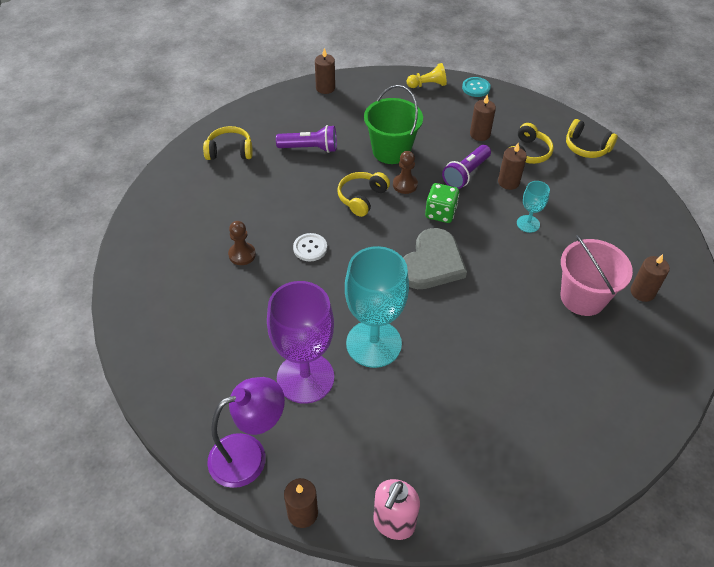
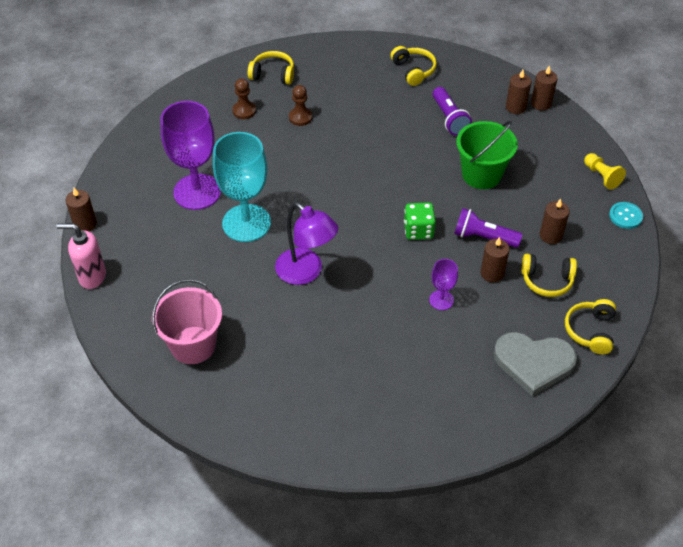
camera: 70 degrees right, 0 degrees up
(249, 455) = (121, 182): purple lamp -> purple lamp (306, 272)
(310, 248) = (328, 155): white button -> none
(362, 198) = (406, 171): yellow headphones -> yellow headphones (273, 74)
(405, 185) = (441, 196): brown pawn -> brown pawn (244, 111)
(432, 263) = (352, 239): grey heart -> grey heart (533, 363)
(528, 224) = (441, 300): turquoise goblet -> purple goblet
(582, 297) = (365, 360): pink bucket -> pink bucket (193, 345)
(642, 292) = (396, 409): brown candle -> brown candle (515, 107)

